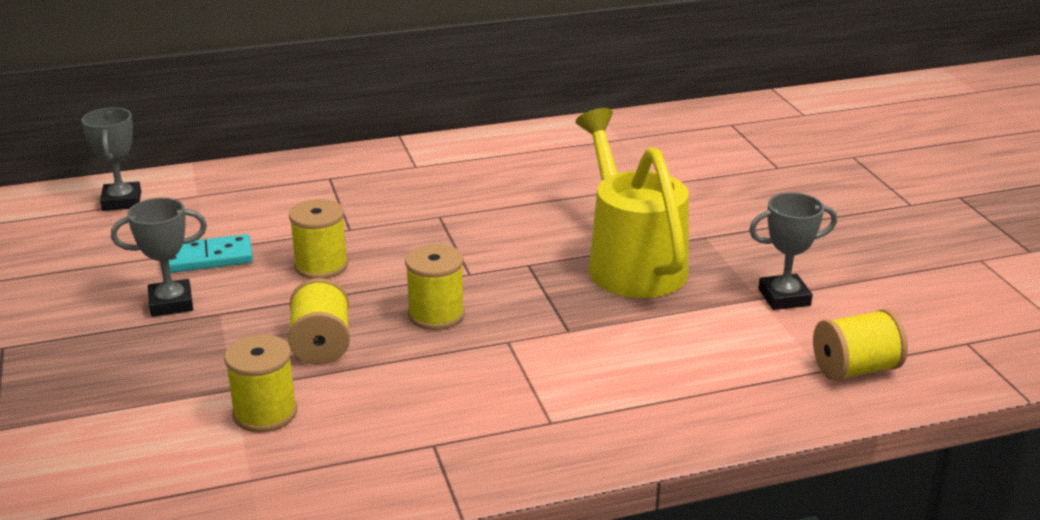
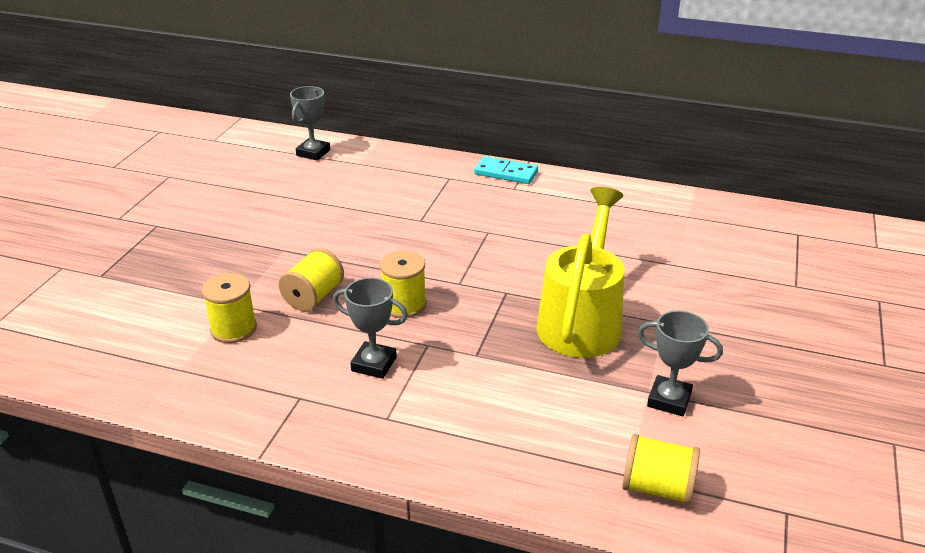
camera: 35 degrees right, 5 degrees up
(171, 303) = (265, 232): grey trophy -> grey trophy (374, 364)
(207, 258) = (317, 209): turquoise domino -> turquoise domino (506, 173)
(321, 266) = (374, 240): yellow spool -> none

